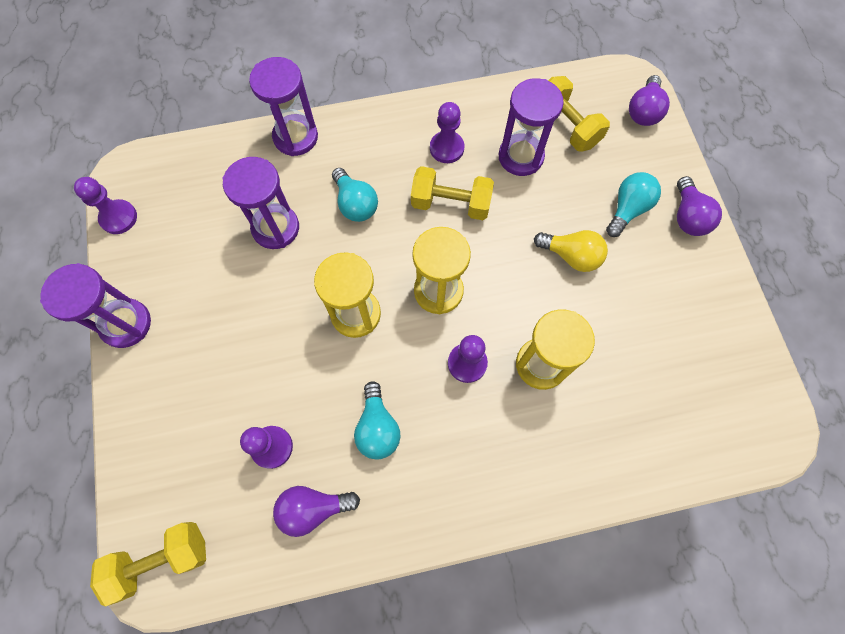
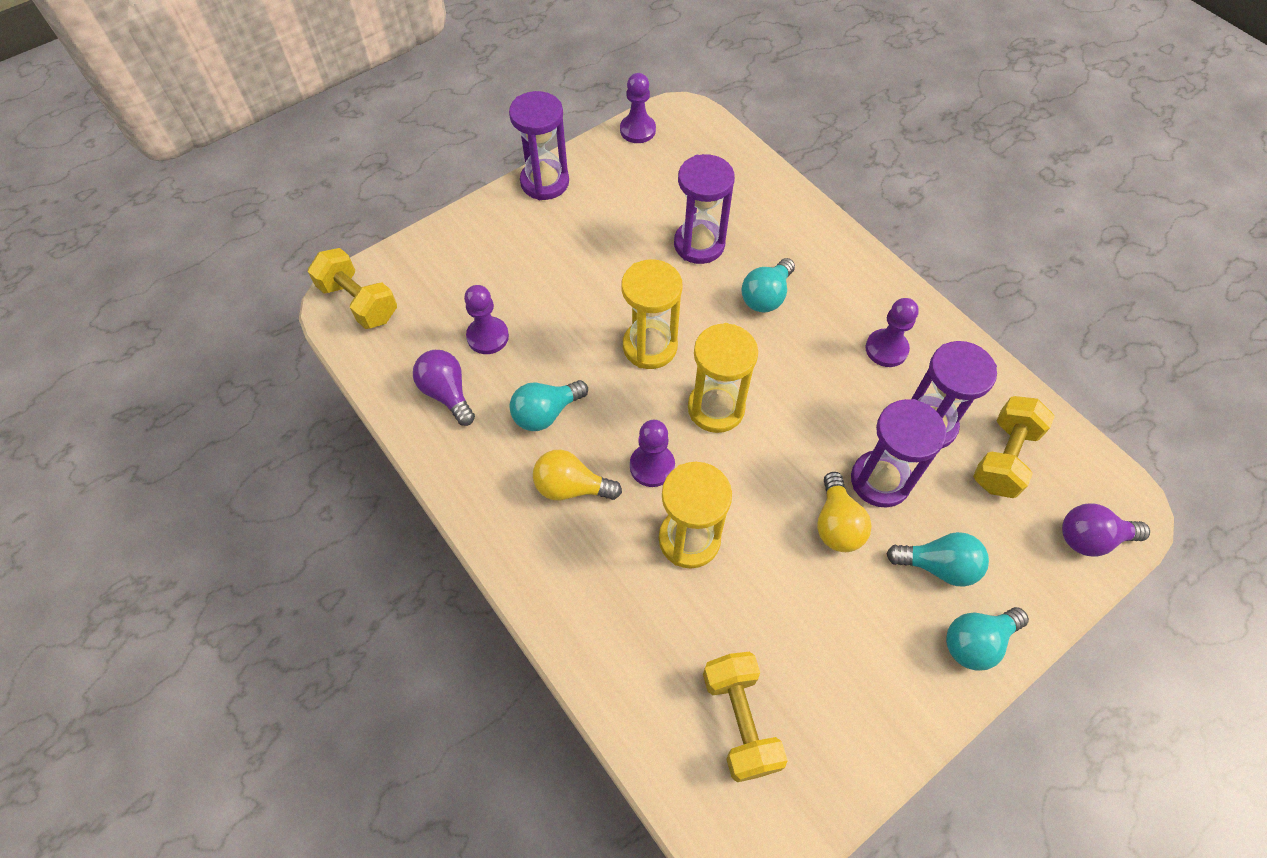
camera: 65 degrees right, 10 degrees down
(295, 137) = (805, 216): purple hourglass -> purple hourglass (880, 480)
(451, 203) = (822, 379): yellow dumbbell -> yellow dumbbell (740, 720)
(457, 436) = (571, 487): none -> yellow light bulb
(687, 217) = (976, 642): purple light bulb -> turquoise light bulb

